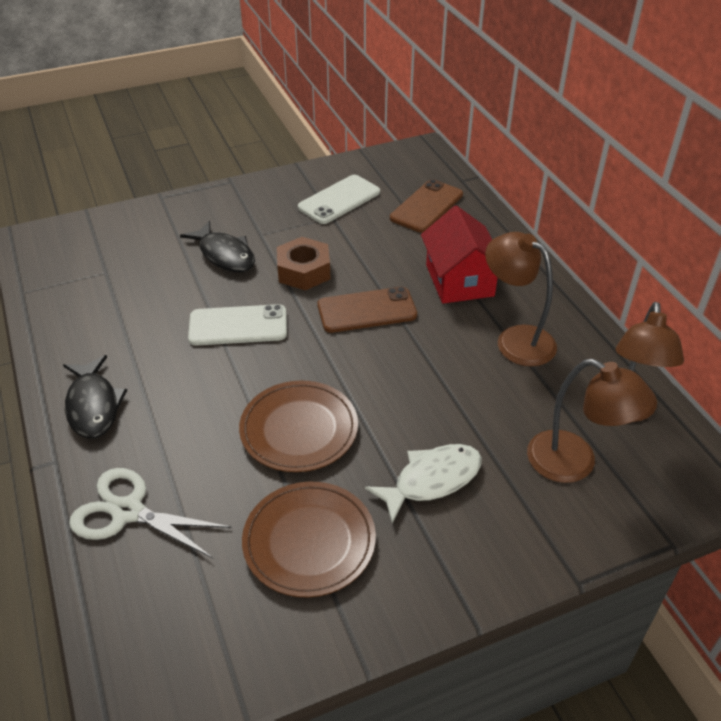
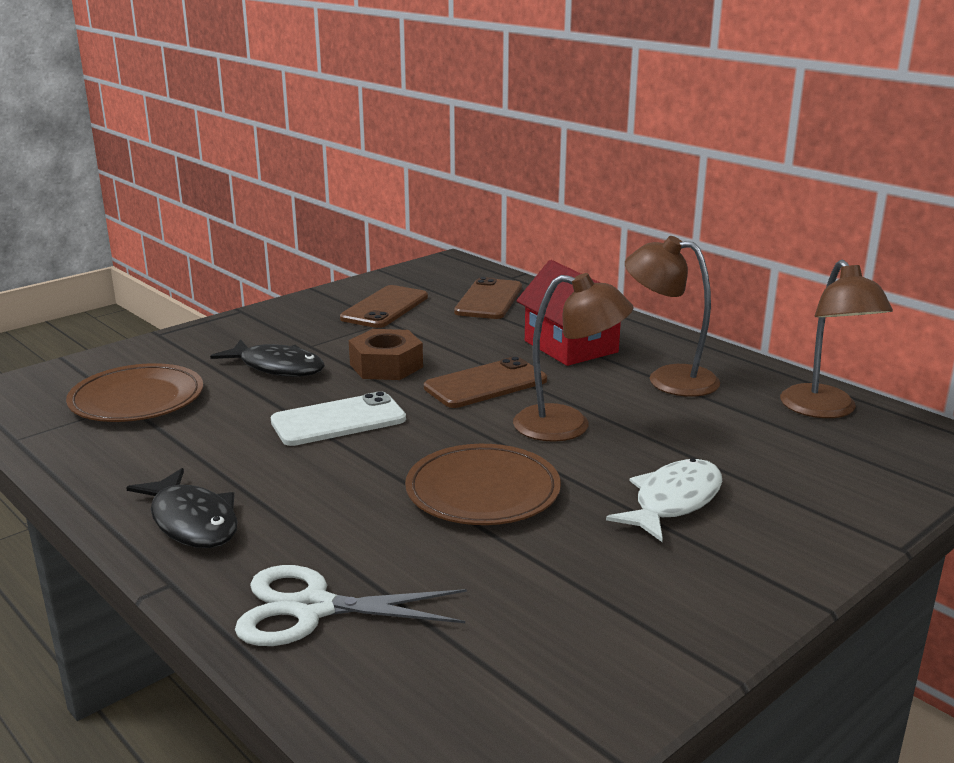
camera: 20 degrees left, 20 degrees down
(309, 541) = (573, 583): brown plate -> brown plate (137, 399)
(339, 200) = (385, 308): white phone -> brown phone
(575, 463) = (812, 458): brown lamp -> brown lamp (568, 426)

